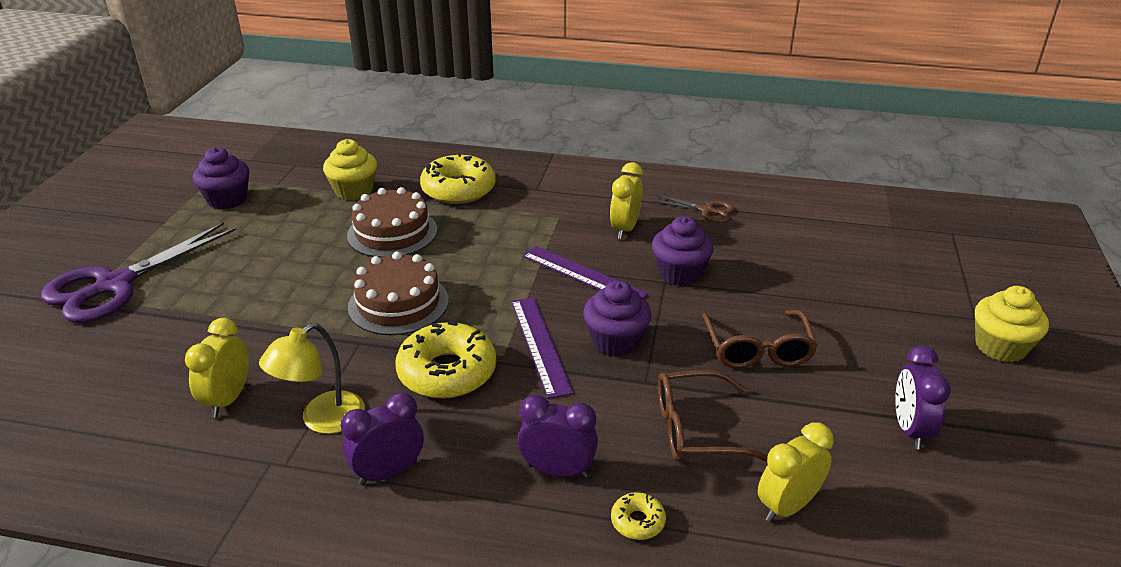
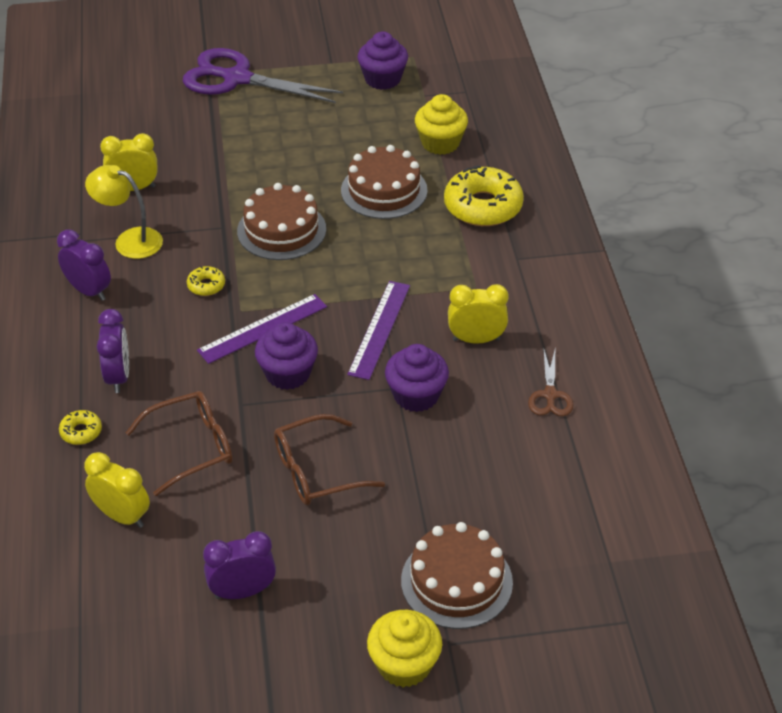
camera: 70 degrees right, 10 degrees up
(447, 372) = (206, 285): yellow donut -> yellow donut, size x0.46
(697, 429) = (192, 447): brown glasses -> brown glasses turned 90 degrees clockwise
(907, 299) = (456, 581): none -> brown cake

